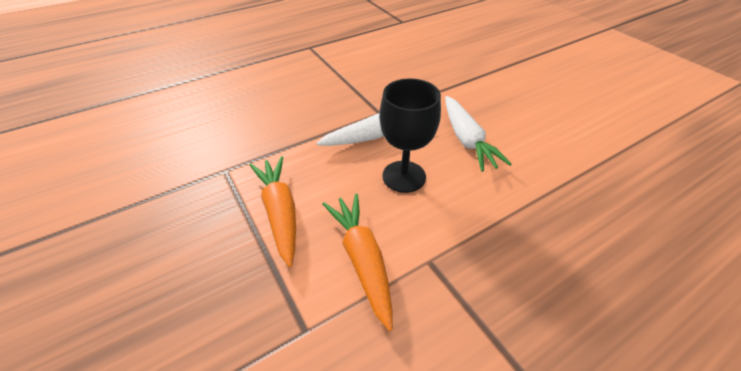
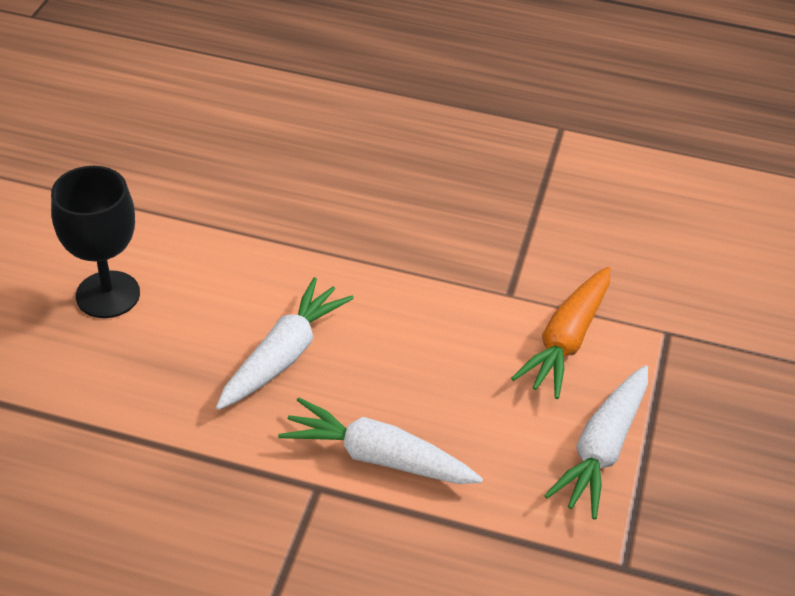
camera: 135 degrees left, 0 degrees up
(280, 212) = (602, 449): orange carrot -> white carrot
(404, 176) = (422, 377): black goblet -> black goblet (108, 294)

